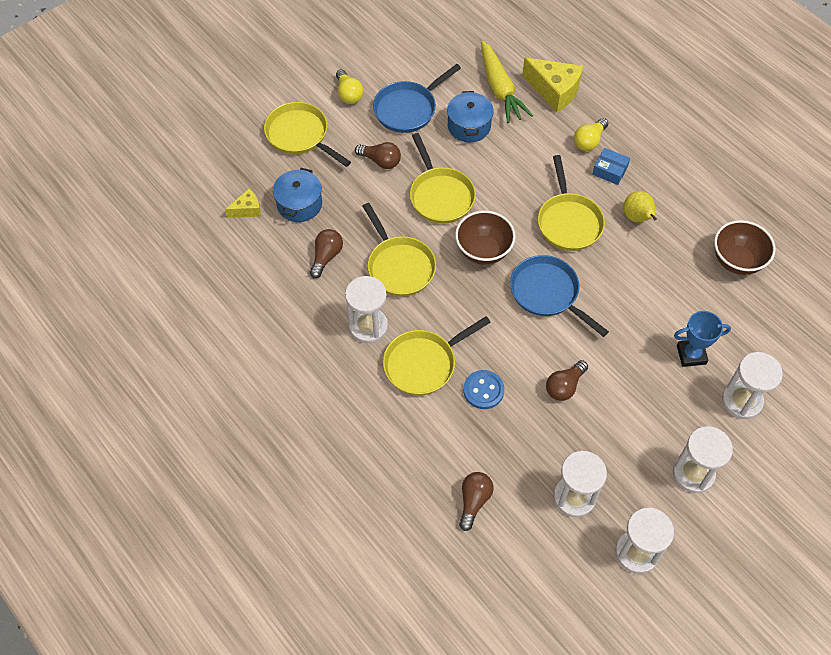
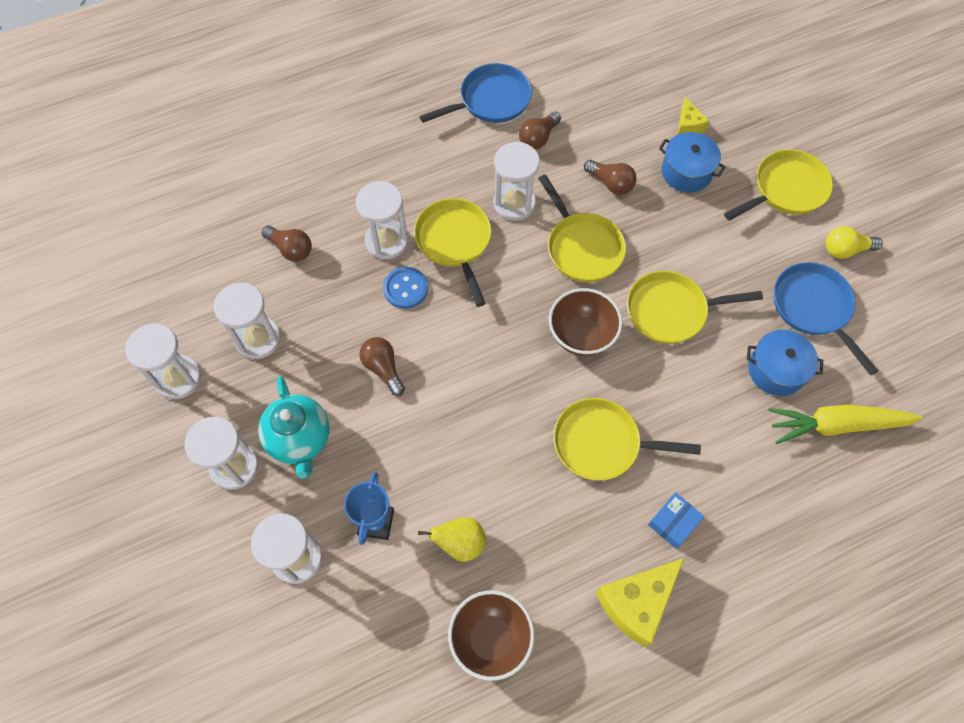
camera: 105 degrees right, 5 degrees up
(380, 161) = (734, 261): brown light bulb -> brown light bulb (538, 138)
(399, 266) = (582, 247): yellow pan -> yellow pan turned 105 degrees counterclockwise
(439, 420) = (386, 241): none -> white hourglass
(547, 293) = (505, 387): blue pan -> blue pan (490, 101)
(554, 91) = (825, 495): yellow cheese -> yellow cheese (636, 603)
(589, 141) = (728, 512): yellow light bulb -> none
(637, 218) = (589, 531): yellow pear -> yellow pear (460, 543)
(650, 430) = (300, 440): none -> turquoise teapot

